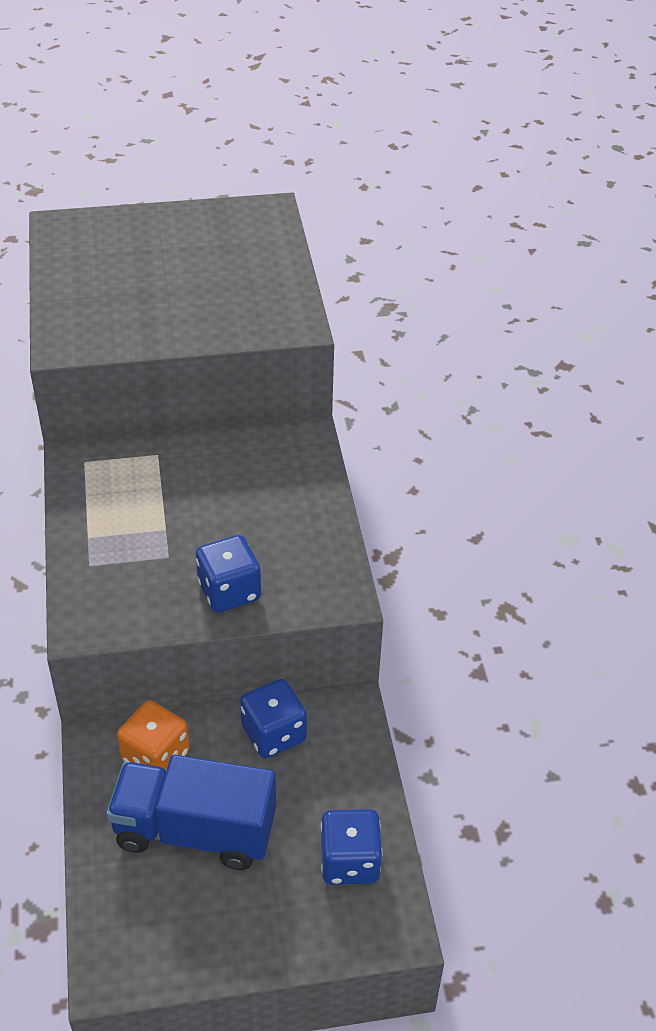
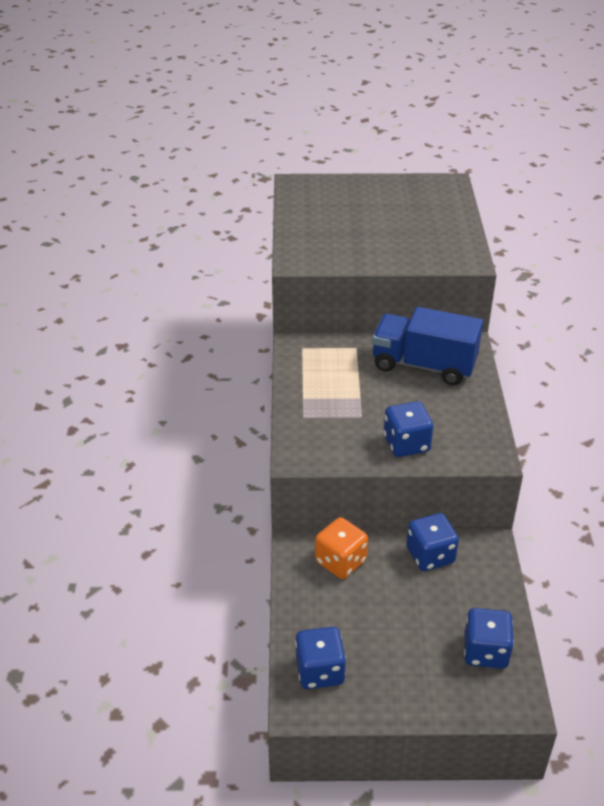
camera: 10 degrees right, 5 degrees down
(134, 918) = (320, 671): none -> blue dice
(195, 831) = (368, 616): blue truck -> blue truck (423, 365)

